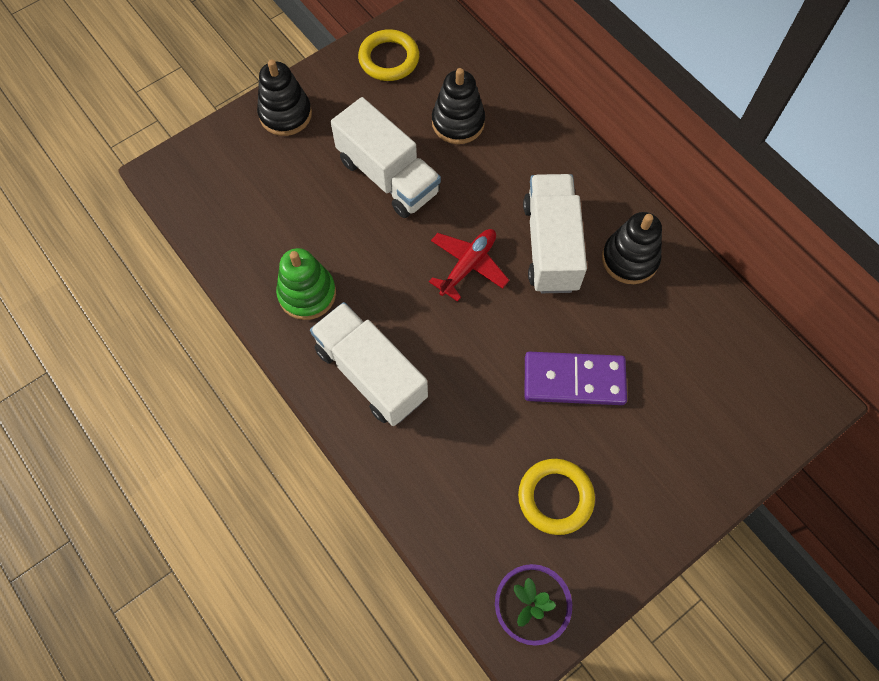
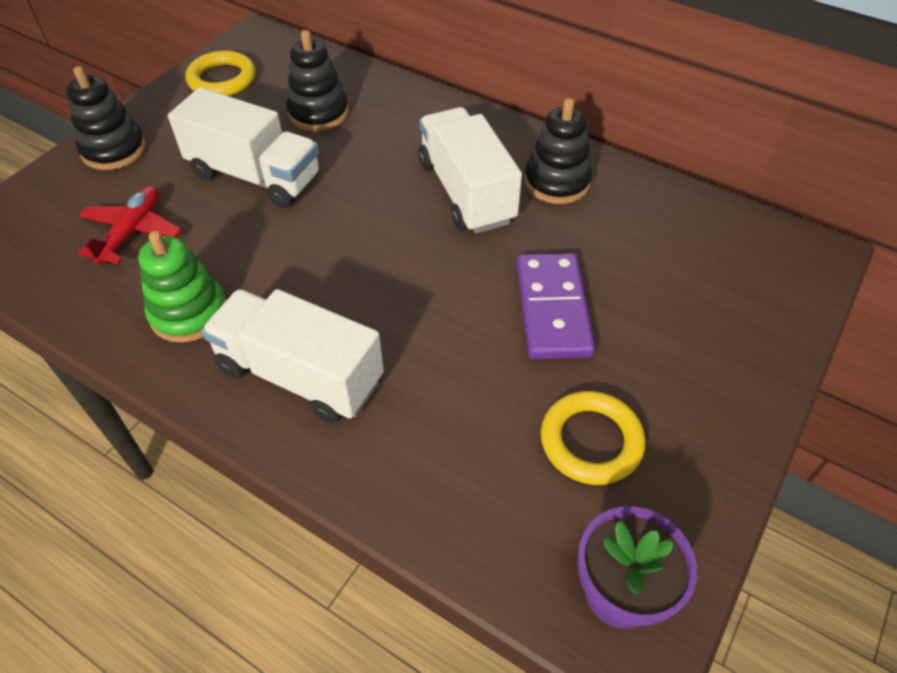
camera: 20 degrees left, 15 degrees down
(468, 266) = (380, 233): red plane -> red plane (132, 232)
(574, 380) = (552, 309): purple domino -> purple domino turned 75 degrees counterclockwise

